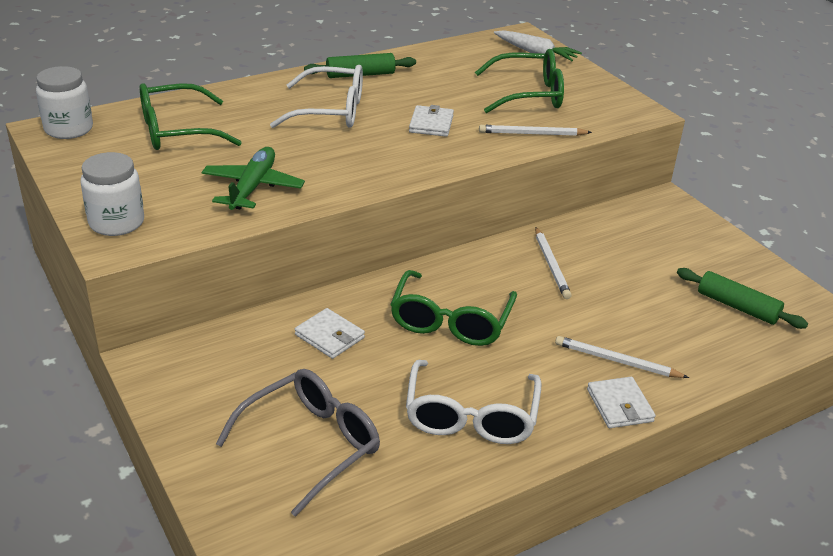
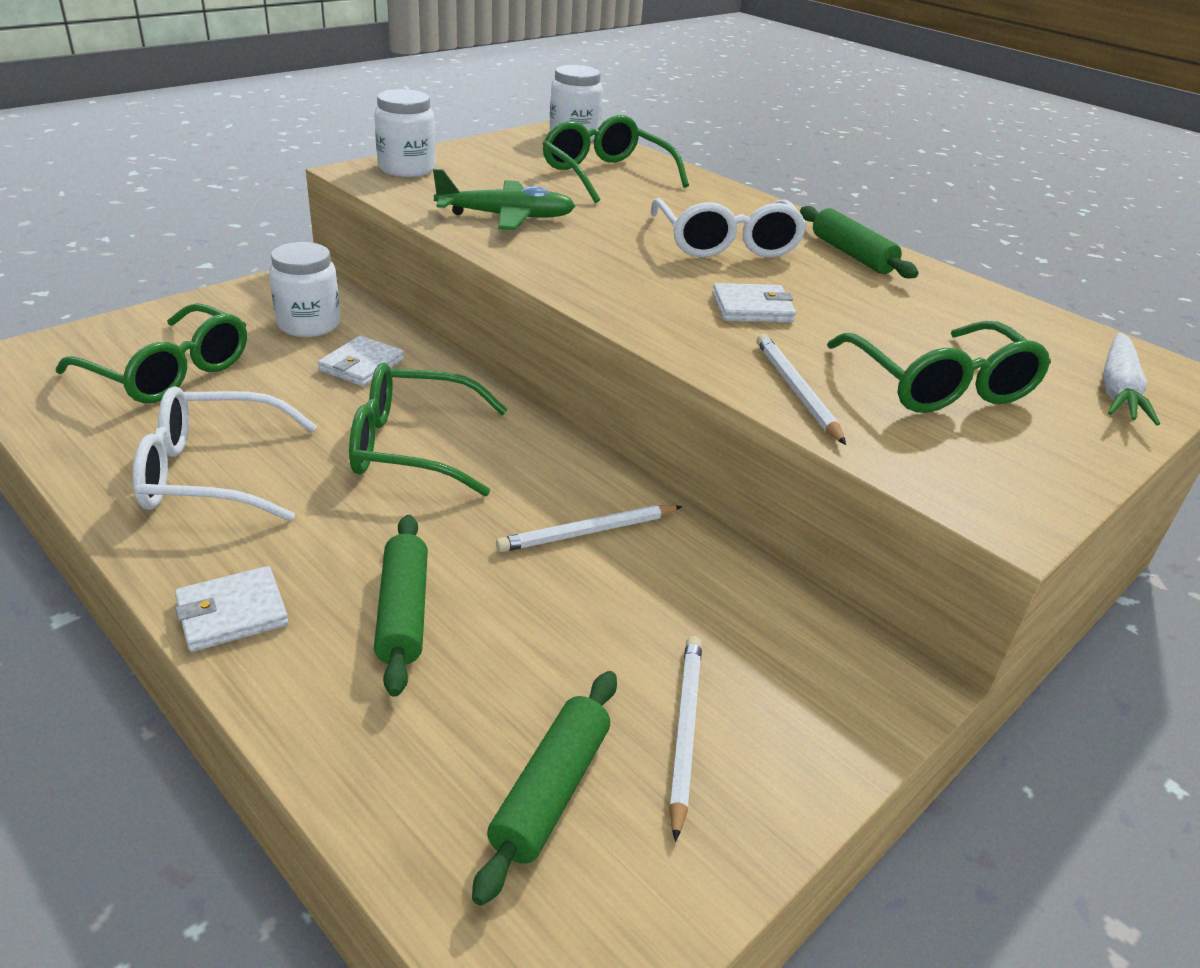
camera: 75 degrees right, 0 degrees up
(248, 361) = (309, 324): none -> white jar
(311, 444) = (170, 372): grey glasses -> green glasses
(617, 361) = (345, 610): white pencil -> white pencil (685, 731)
(619, 339) = (403, 612): none -> green rolling pin

